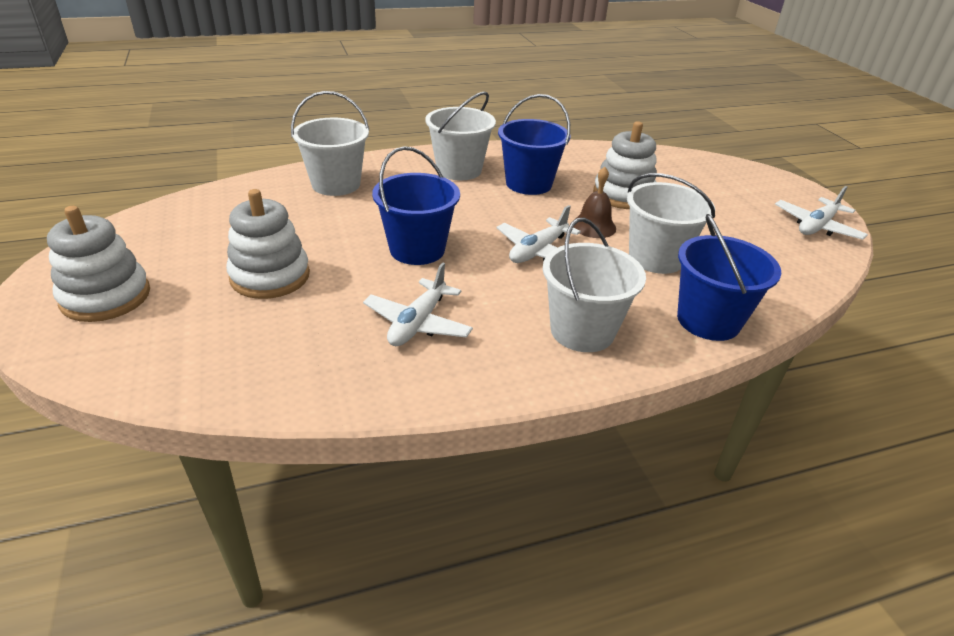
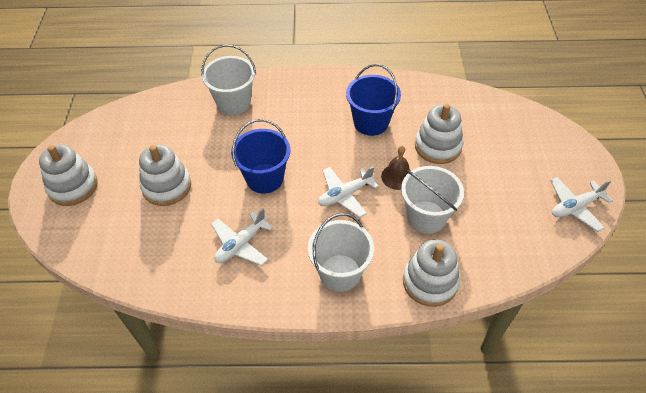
camera: 20 degrees right, 15 degrees up
(459, 170) = (325, 99): white bucket -> none
(708, 320) = (430, 282): blue bucket -> white stacking toy

